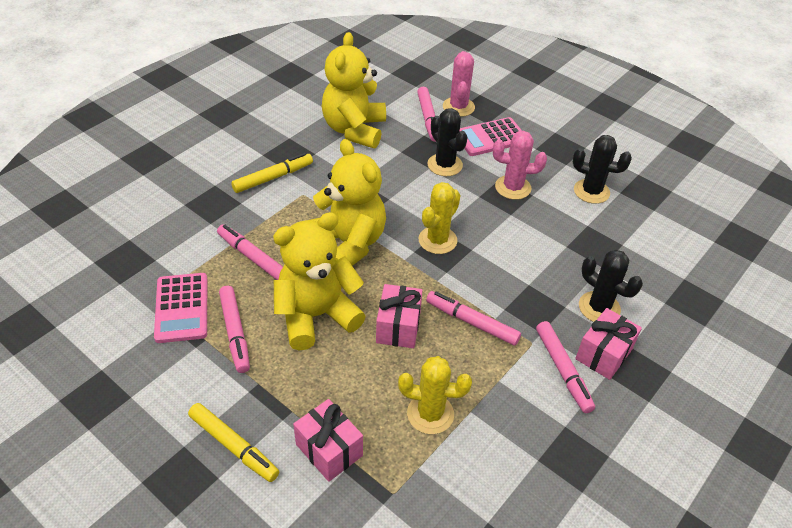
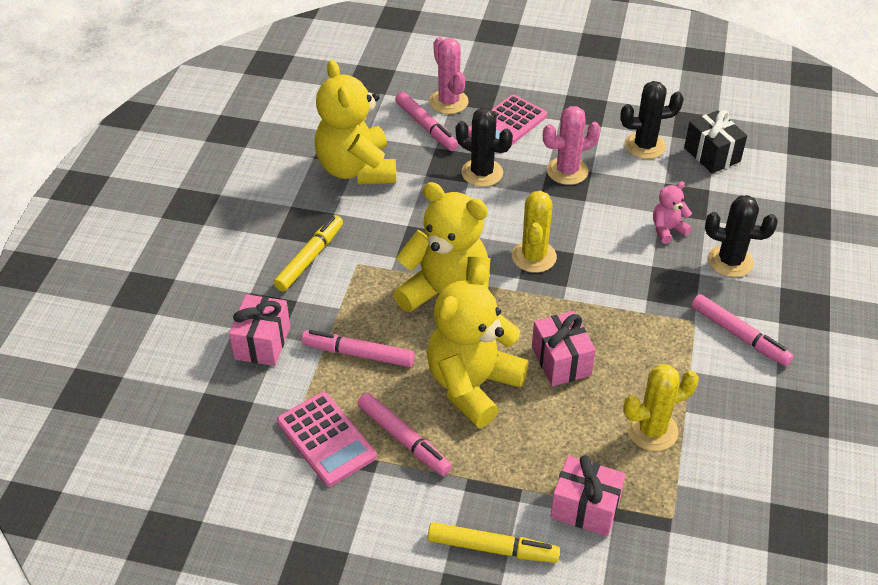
camera: 25 degrees left, 0 degrees up
(472, 322) = (626, 326): pink marker -> none
(562, 262) = (667, 230): none -> pink teddy bear
(603, 354) = (764, 304): pink gift -> pink gift (262, 343)
(644, 218) = (712, 155): none -> black gift

